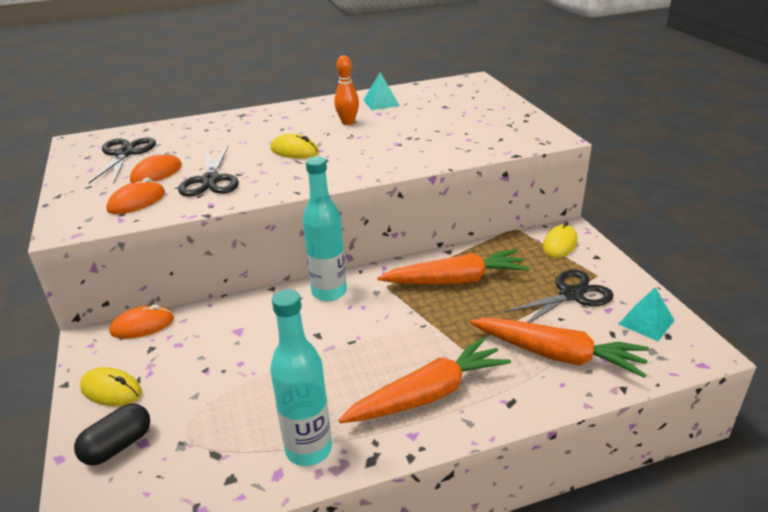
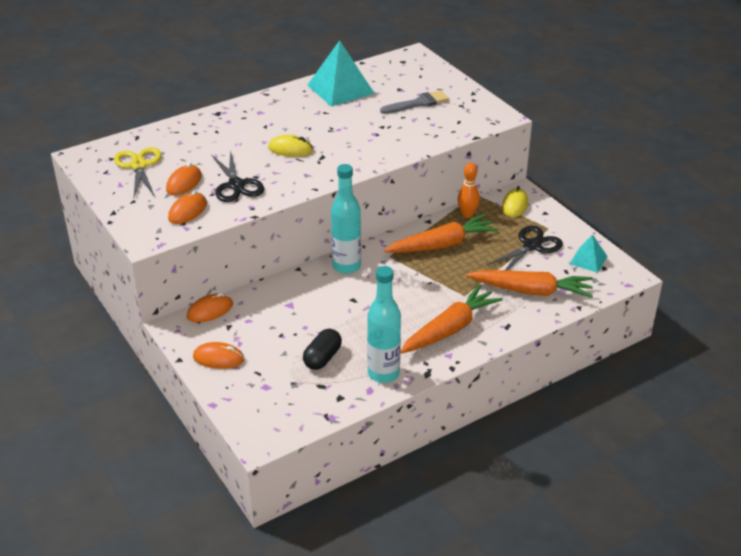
camera: 15 degrees left, 5 degrees up
(111, 390) = (218, 358): yellow mouse -> orange mouse
(118, 446) = (249, 391): black capsule -> black capsule (322, 358)
(125, 154) = (139, 166): black scissors -> yellow scissors
(348, 122) = (321, 114): orange bowling pin -> orange bowling pin (467, 214)
(381, 103) = (340, 89): turquoise pyramid -> turquoise pyramid, size x1.84
(460, 119) = (418, 103): none -> grey brush

